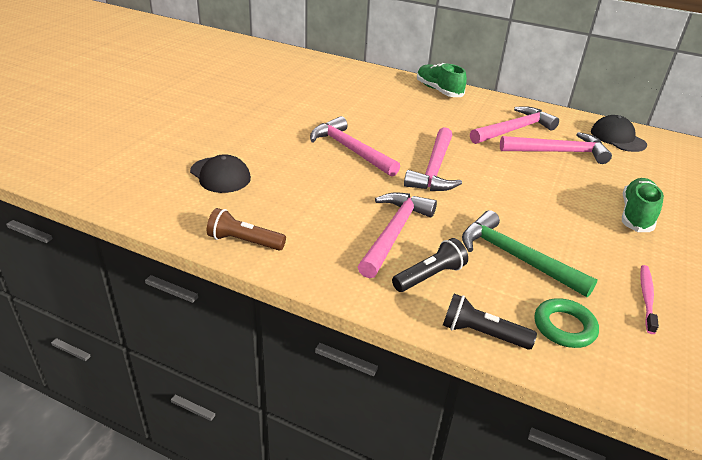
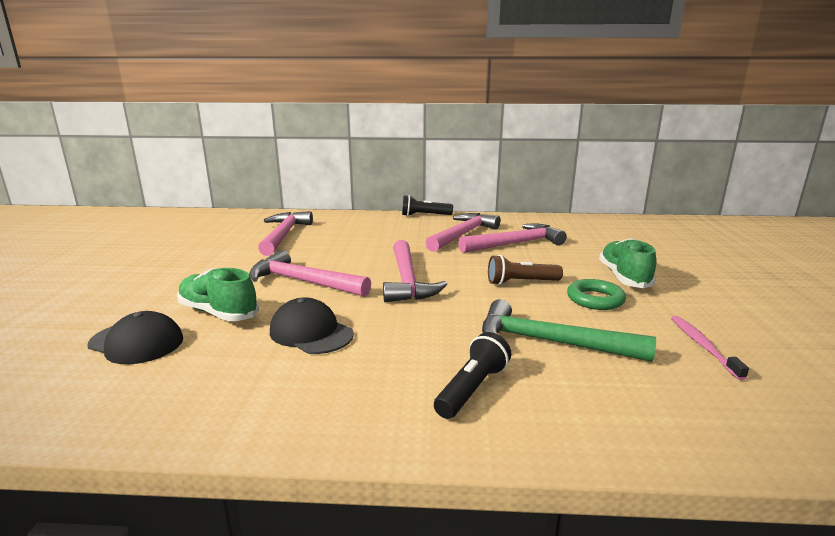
camera: 20 degrees left, 15 degrees down
(244, 241) = (196, 416): brown flashlight -> brown flashlight (521, 282)
(394, 233) = (400, 352): pink hammer -> pink hammer (284, 235)
(438, 90) = (371, 218): green shoe -> green shoe (218, 313)
(482, 333) = (581, 439): black flashlight -> black flashlight (424, 215)
(564, 327) = (658, 400): green ring -> green ring (595, 299)
(617, 138) = (555, 225): black cap -> black cap (311, 333)

